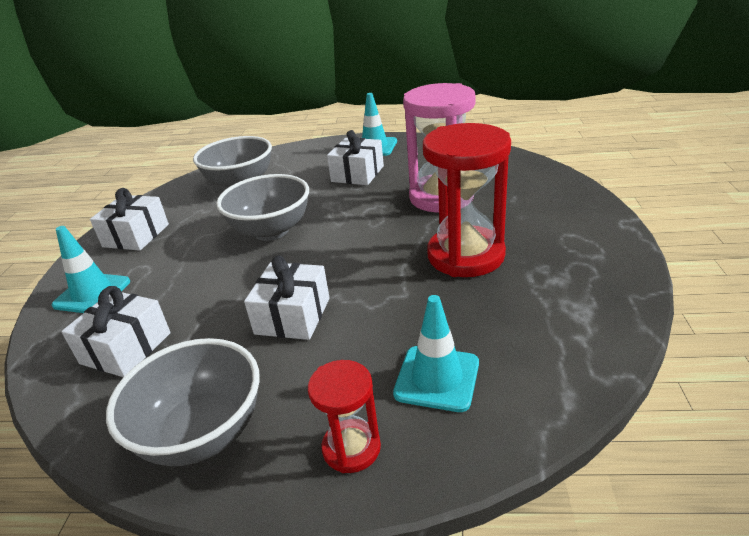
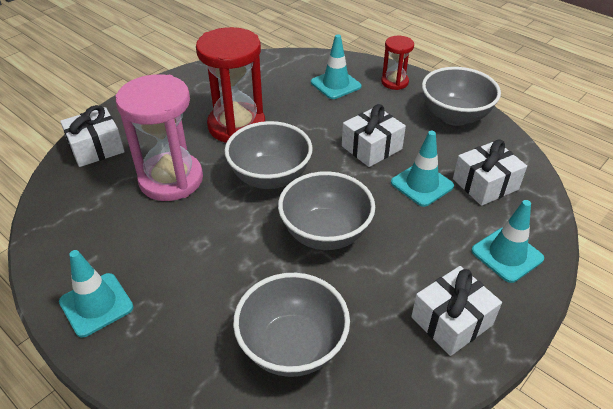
camera: 145 degrees left, 10 degrees up
(205, 309) = (422, 184): none -> turquoise traffic cone
(357, 174) = (177, 263): white gift -> white gift (96, 148)
(365, 238) = (270, 177): none -> grey bowl

